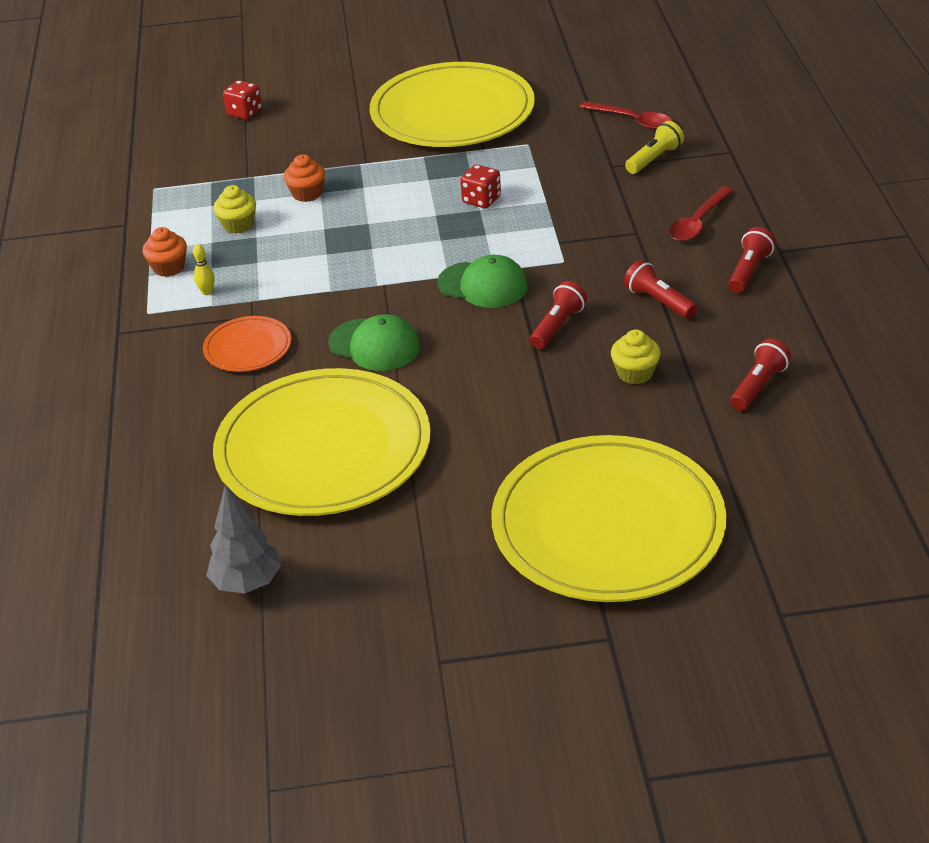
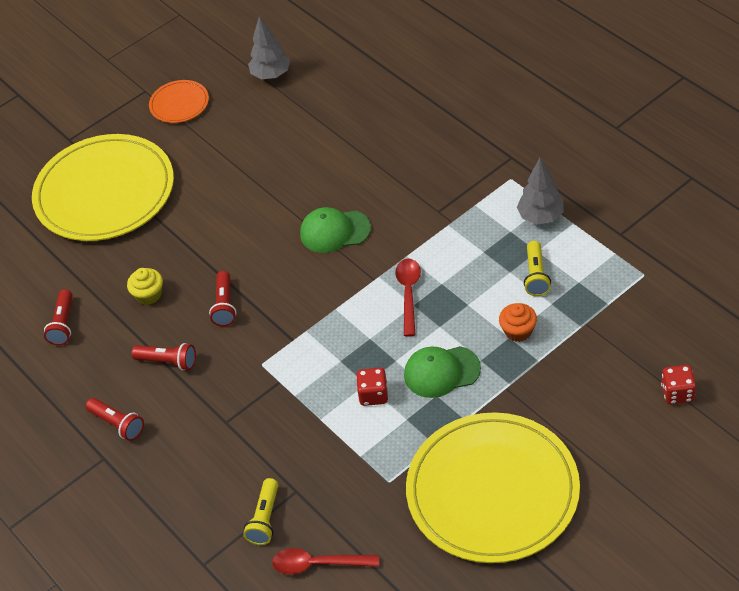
camera: 150 degrees right, 10 degrees up
(169, 267) = (540, 217): orange cupcake -> grey tree
(207, 292) = (490, 212): yellow bowling pin -> none
(238, 225) = (536, 275): yellow cupcake -> yellow flashlight
(248, 347) = (415, 189): orange plate -> orange plate (179, 104)
(323, 449) = (300, 154): yellow plate -> none
(483, 285) = (303, 314): green cap -> green cap (441, 372)
(697, 222) = (183, 457): red spoon -> red spoon (409, 293)
(749, 271) = (117, 424): red flashlight -> red flashlight turned 45 degrees counterclockwise

